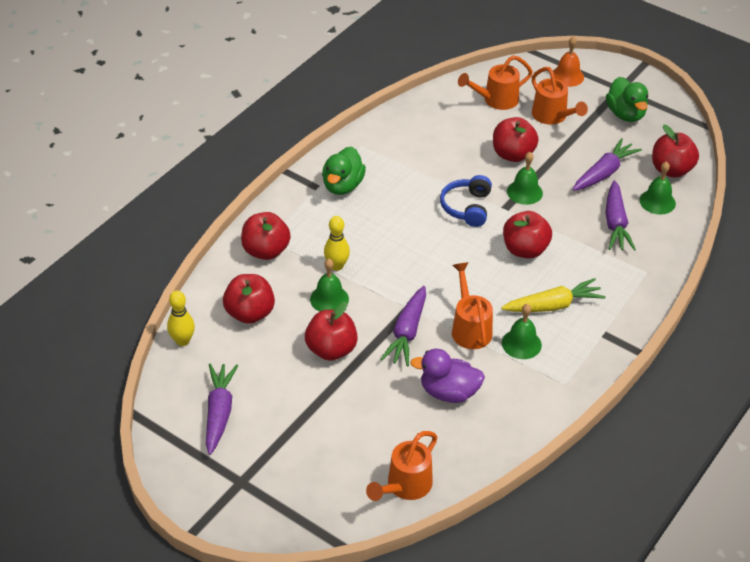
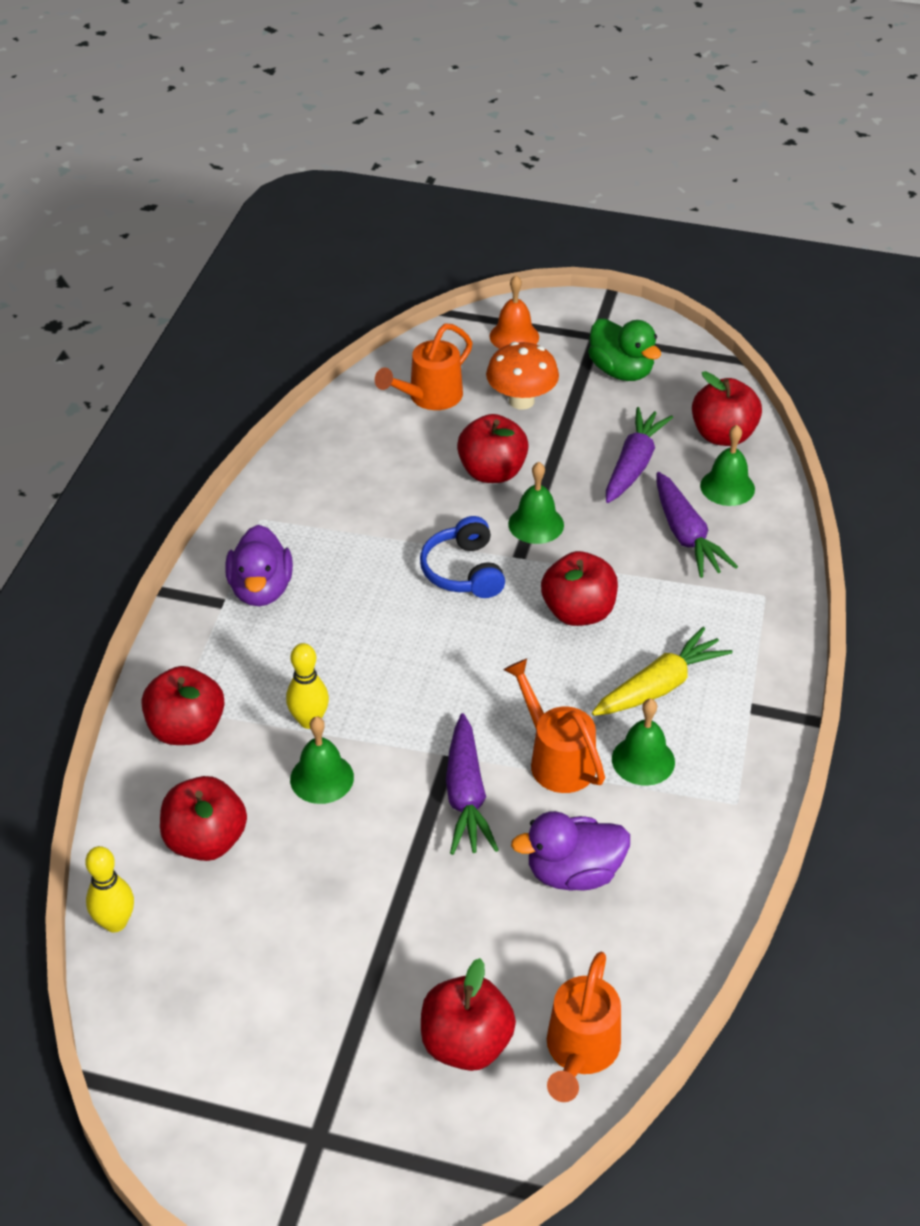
camera: 20 degrees left, 0 degrees up
(219, 412) = (229, 1027): purple carrot -> none
(331, 350) = (362, 861): red apple -> red apple (466, 1043)
(342, 186) = (261, 589): green duck -> purple duck
(552, 116) = (521, 401): orange watering can -> orange mushroom

